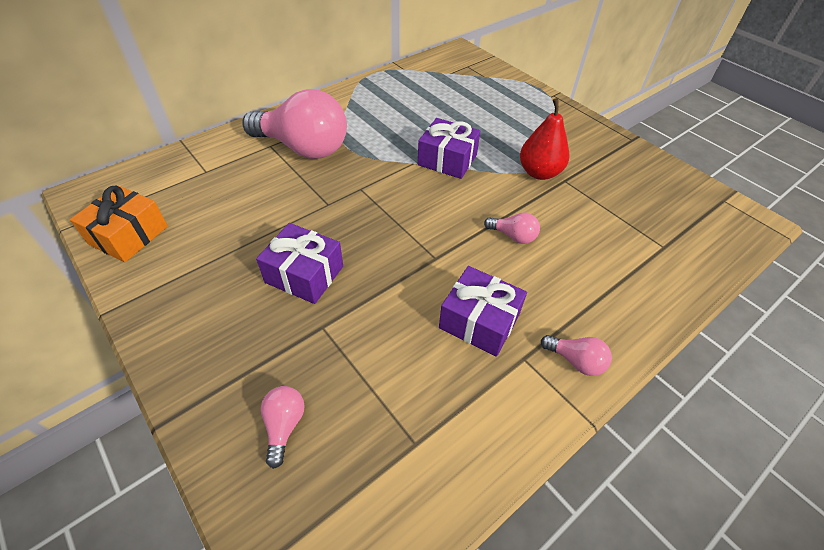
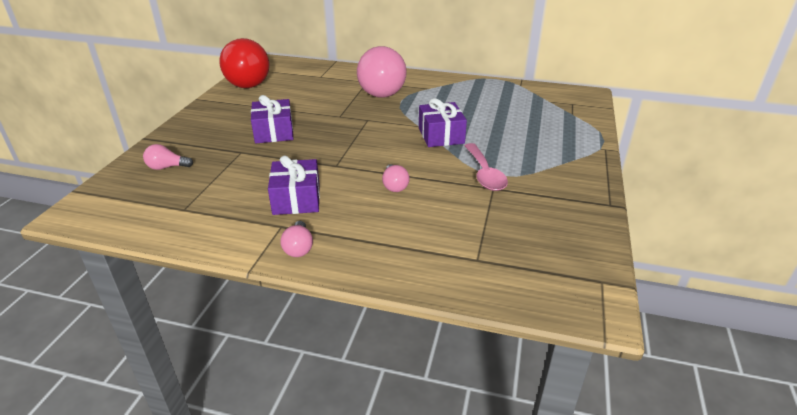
camera: 55 degrees right, 15 degrees down
(128, 235) = (251, 81): orange gift -> red light bulb
(284, 426) = (167, 167): pink light bulb -> pink light bulb turned 150 degrees counterclockwise
(539, 172) = (485, 174): red pear -> pink spoon

